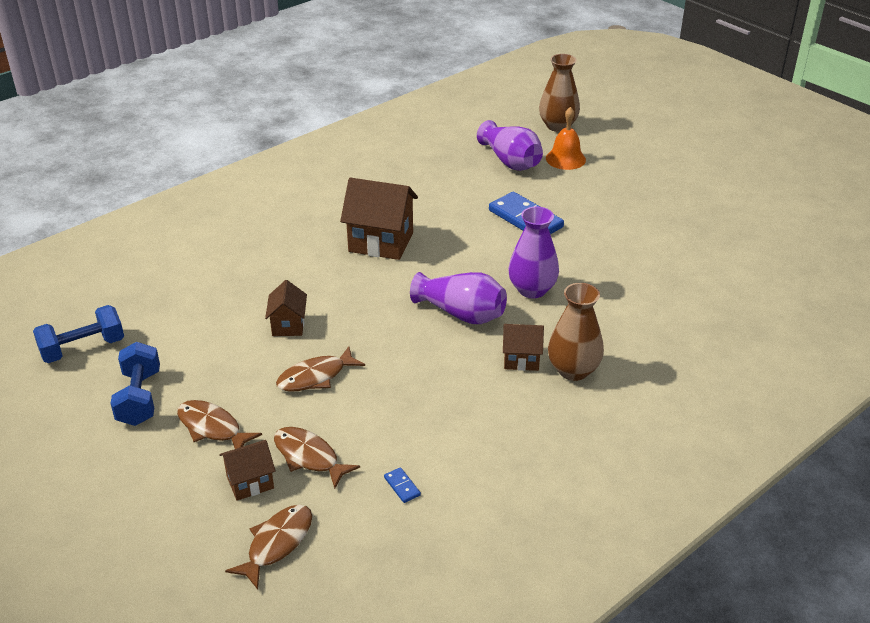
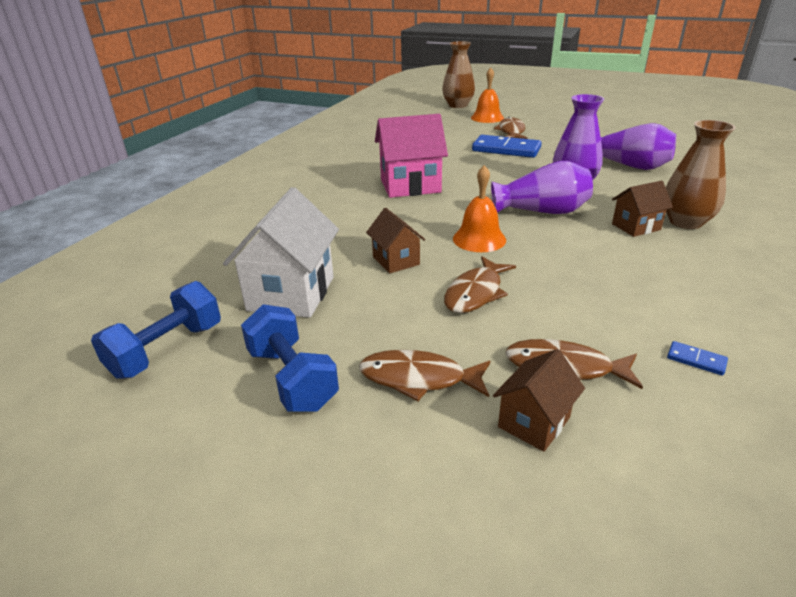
camera: 25 degrees left, 5 degrees down
(190, 330) = (291, 293): none -> white house
(277, 544) = (660, 486): brown fish -> brown fish (511, 132)
(374, 326) = (479, 239): none -> orange bell
(381, 242) = (410, 186): brown house -> pink house
(510, 161) = (450, 125): purple vase -> purple vase (629, 165)

